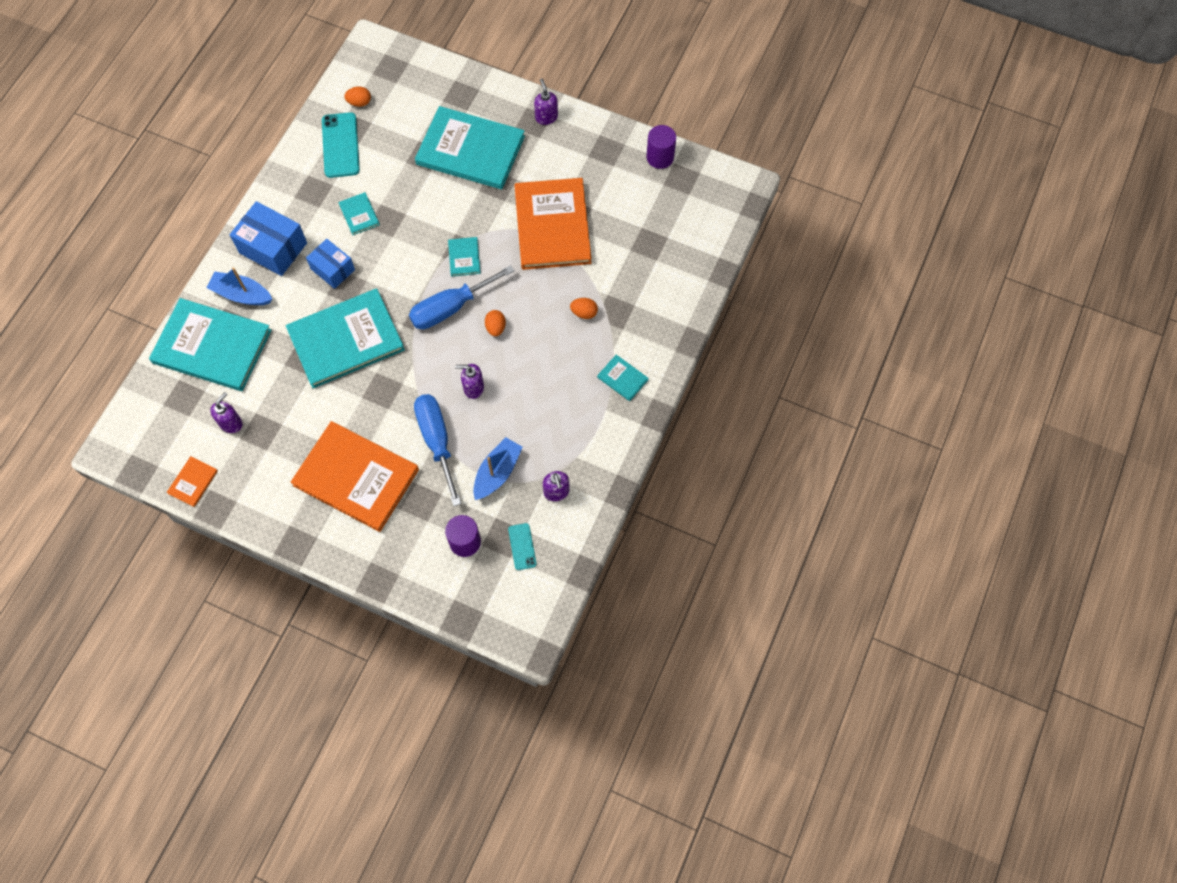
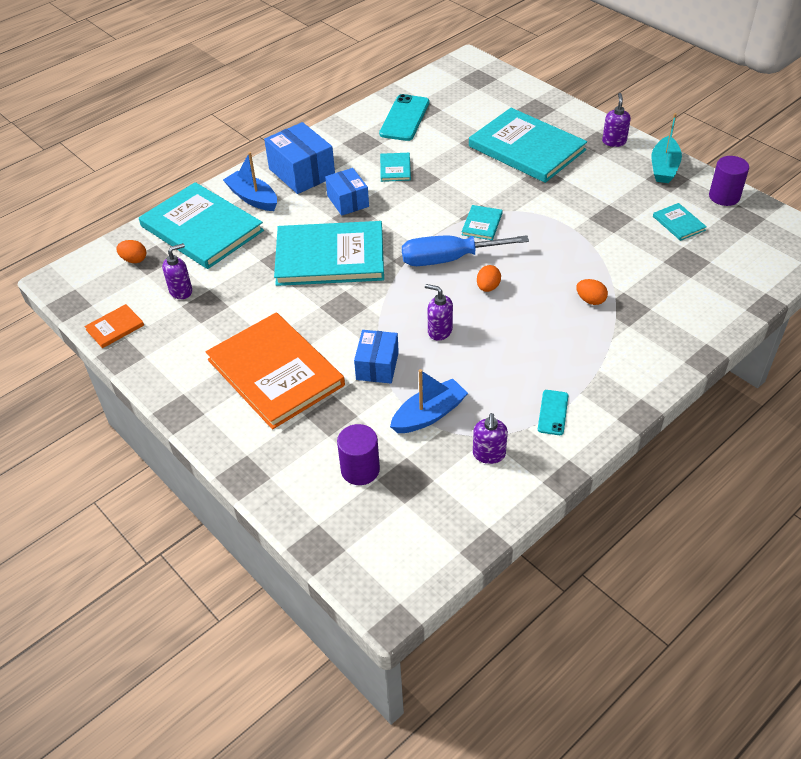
camera: 25 degrees right, 20 degrees down
(359, 102) = (438, 94): orange egg -> orange egg (134, 260)
(437, 441) = (377, 366): blue screwdriver -> blue box
(522, 546) = (424, 496): turquoise phone -> turquoise phone (553, 412)
(552, 226) = (585, 222): orange book -> none
(600, 137) = (664, 168): none -> turquoise boat
(622, 378) = (611, 370): turquoise book -> turquoise book (678, 223)

